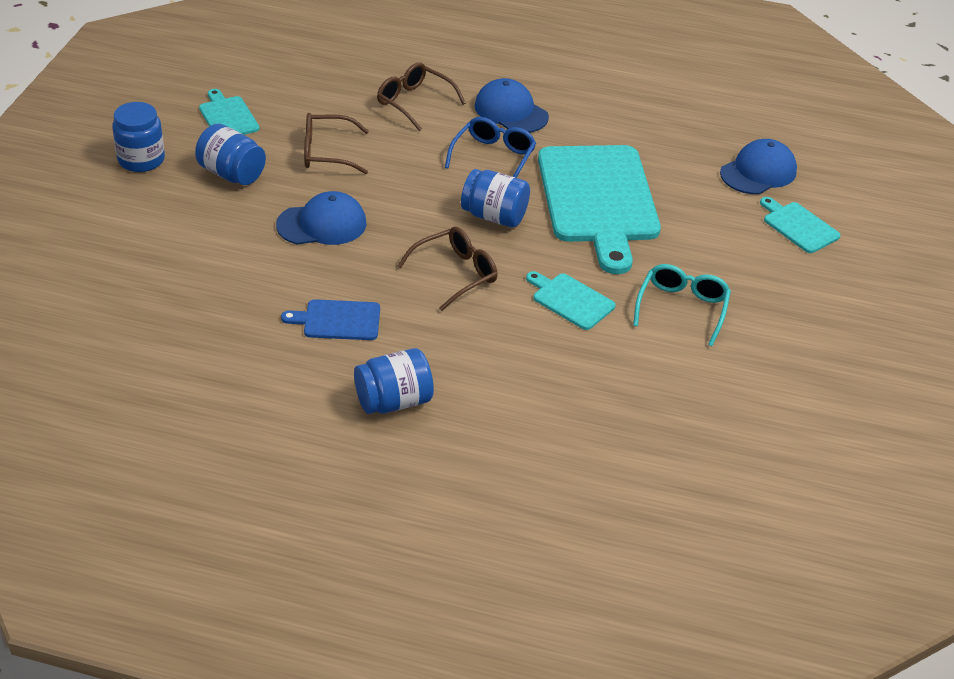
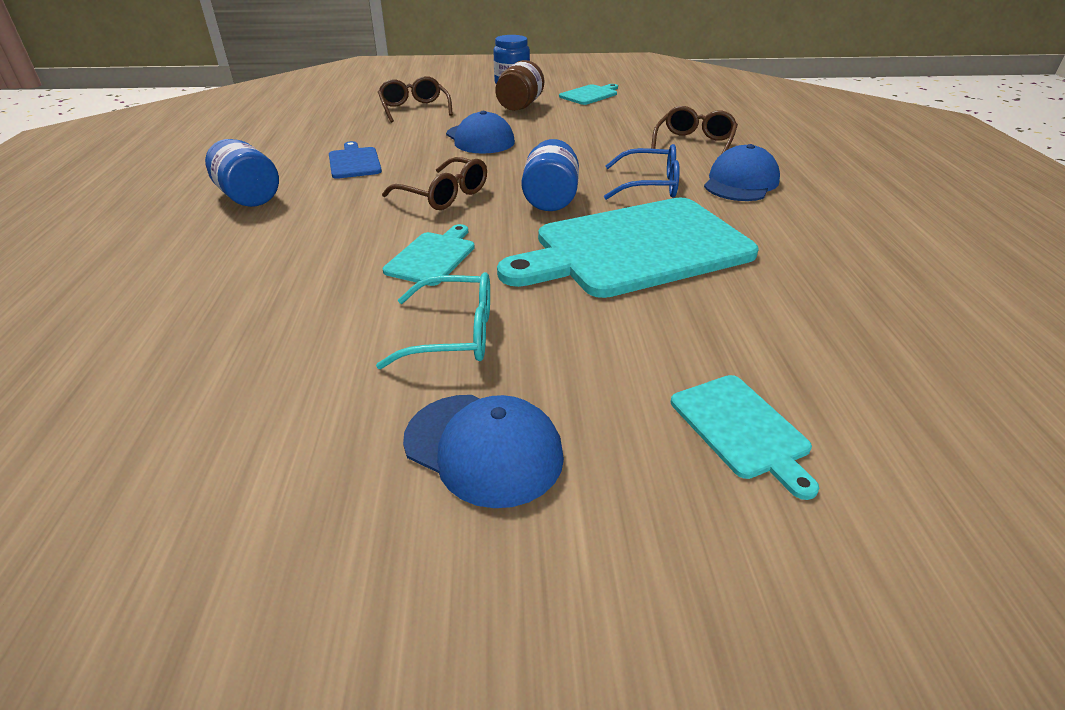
camera: 75 degrees right, 5 degrees down
(232, 174) = (519, 106): blue jar -> brown jar
(326, 153) = (579, 126): brown glasses -> brown glasses (414, 109)
(758, 172) = (843, 366): blue cap -> blue cap (483, 448)
(798, 226) = (742, 429): turquoise cutting board -> turquoise cutting board turned 120 degrees clockwise

